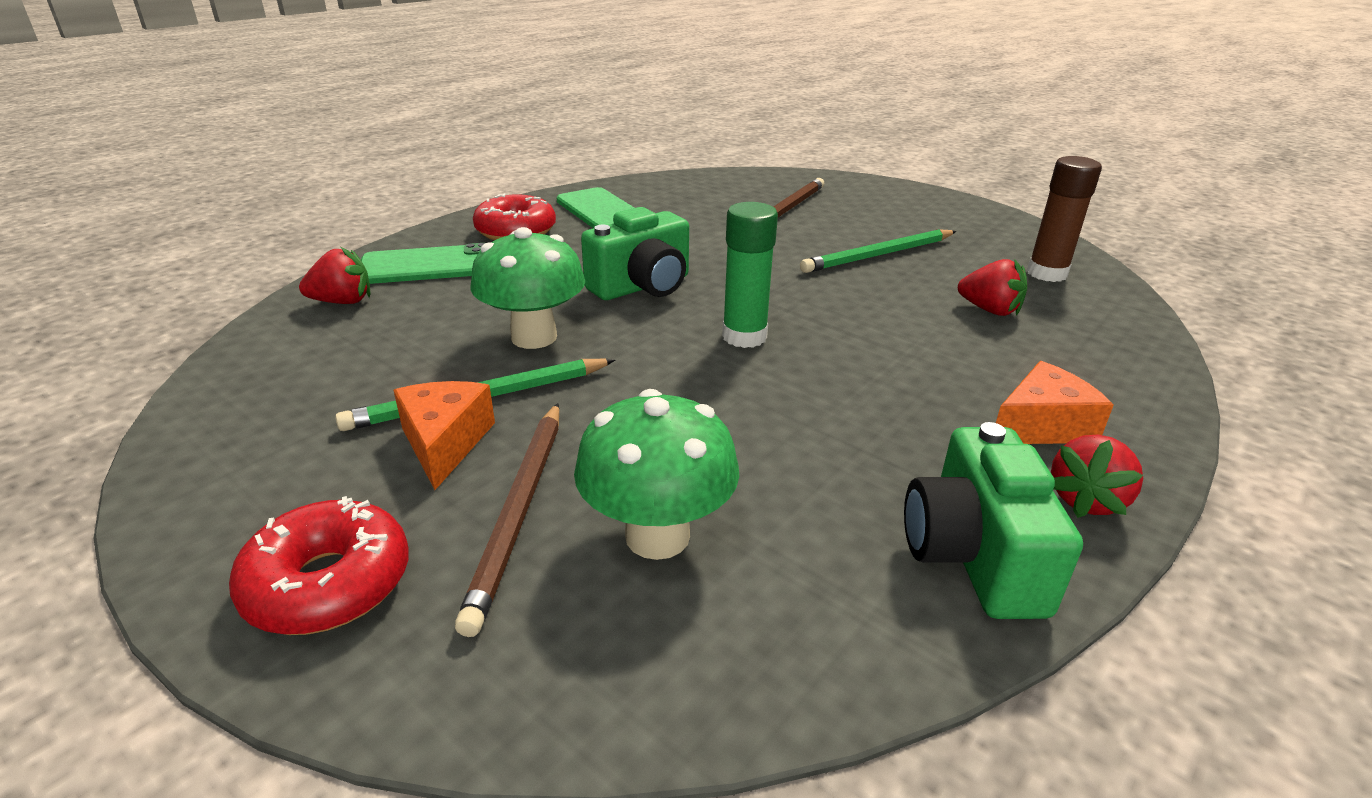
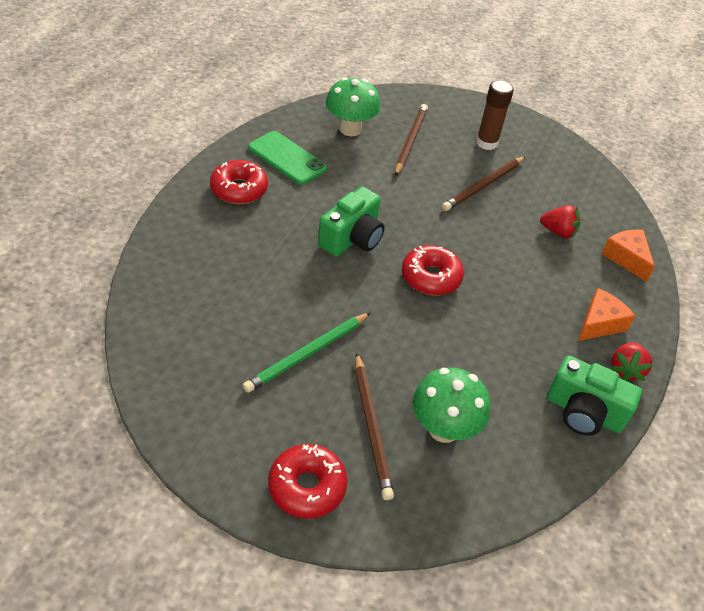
camera: 20 degrees left, 15 degrees up
(343, 302) = (169, 282): red strawberry -> none
(428, 265) = (201, 237): green phone -> none
(445, 443) = (308, 390): orange cheese -> orange cheese (626, 258)
(534, 337) = (310, 297): green mushroom -> green mushroom (350, 129)
(744, 336) = (431, 277): green glue stick -> red donut
(878, 255) = (483, 186): green pencil -> brown pencil
(973, 556) = (583, 412): green camera -> green camera turned 45 degrees counterclockwise
(1046, 273) = (583, 191): brown glue stick -> brown glue stick (486, 143)

